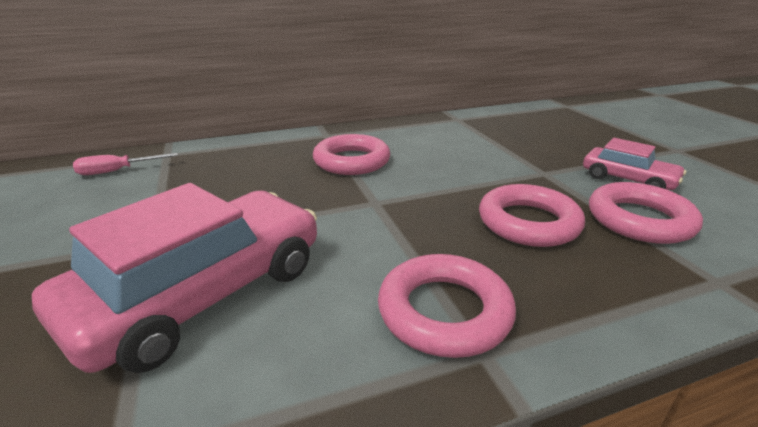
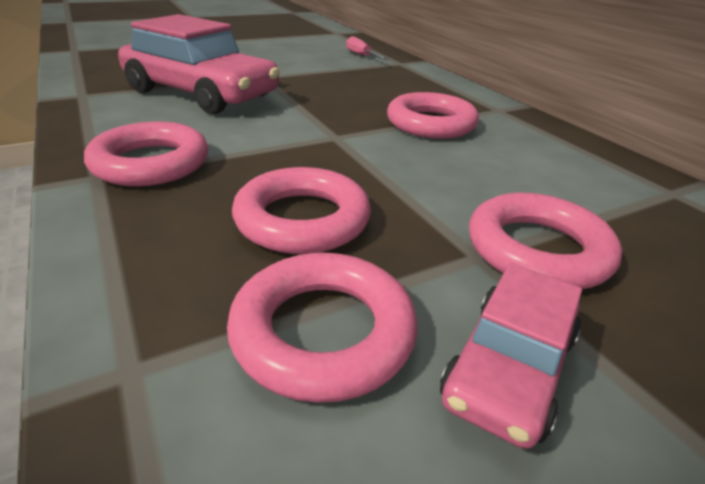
camera: 80 degrees right, 5 degrees up
(530, 158) = (537, 250): none -> pink ring

